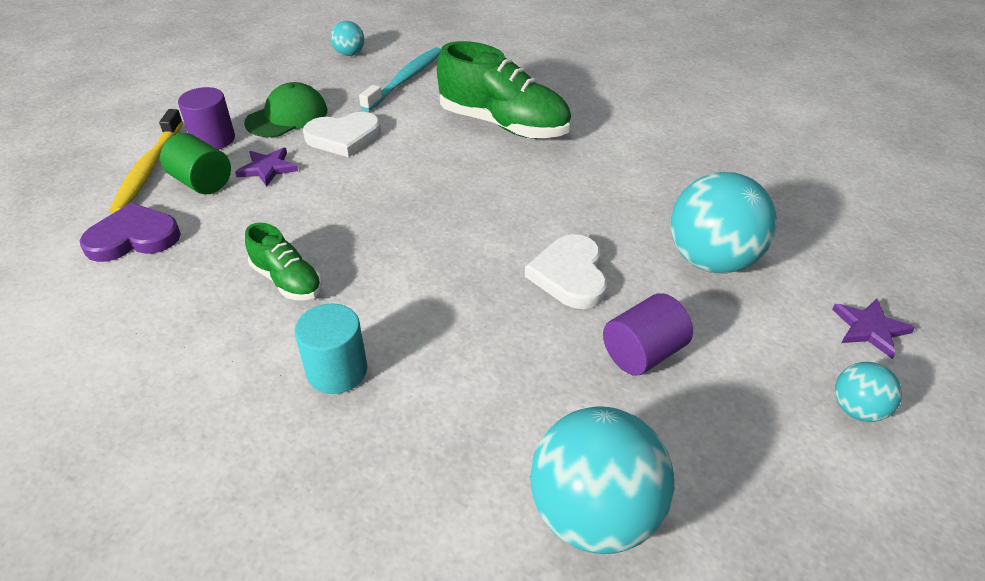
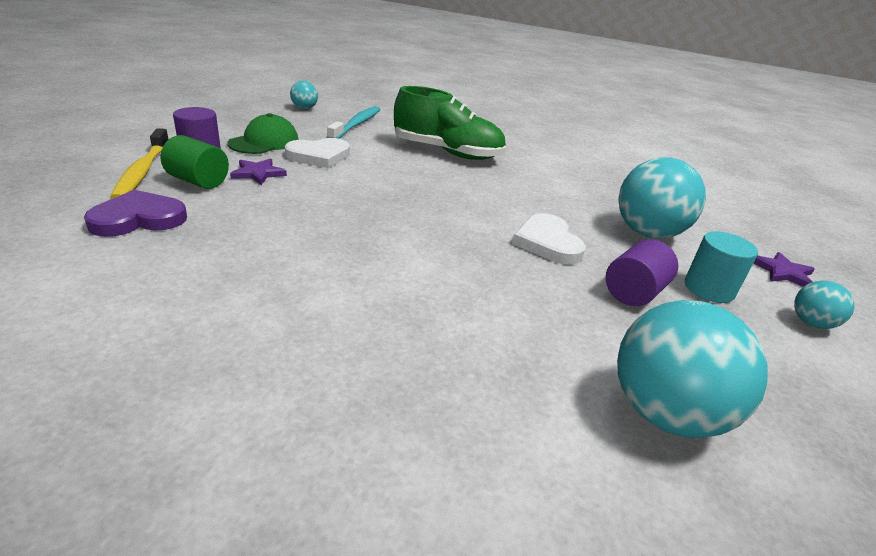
camera: 15 degrees left, 10 degrees down
(287, 280) = (304, 249): green shoe -> none
(337, 371) = (378, 314): turquoise cylinder -> turquoise cylinder (709, 289)

